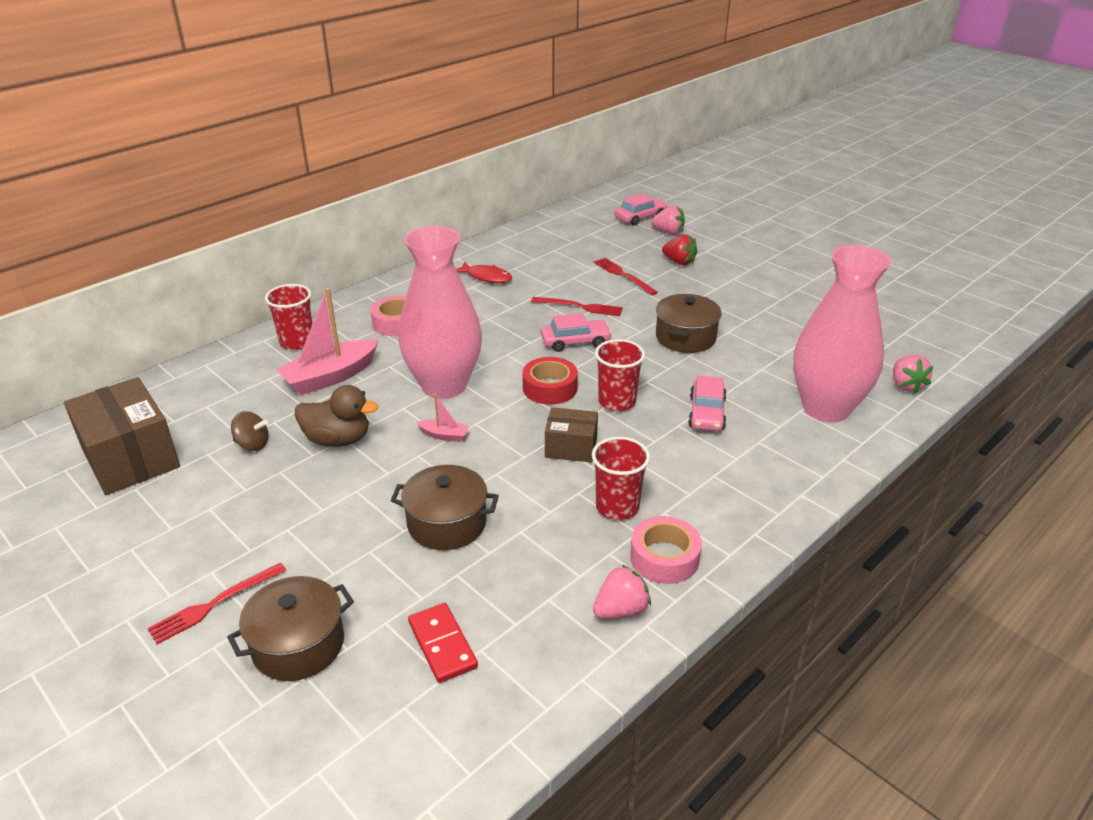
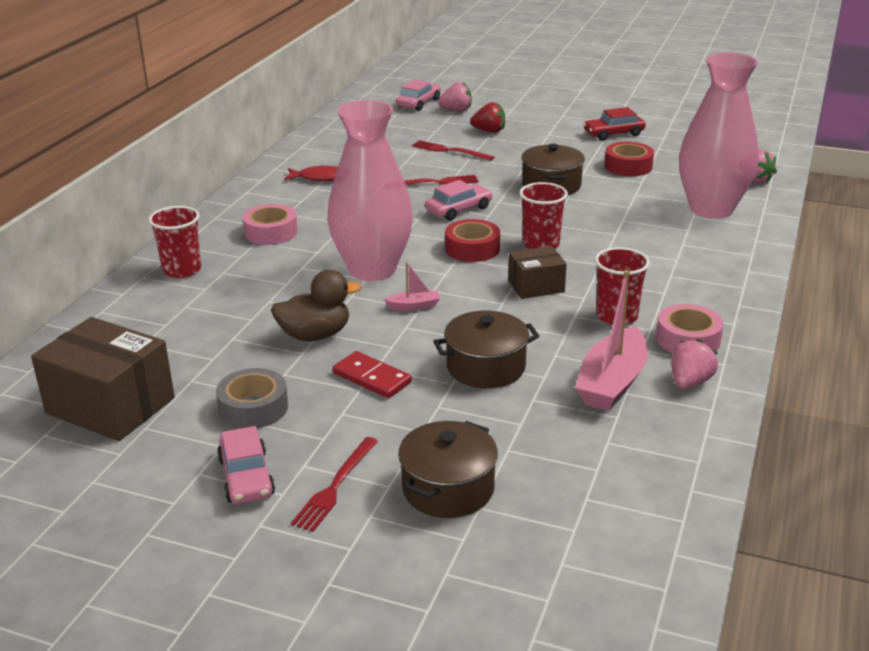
camera: 25 degrees left, 5 degrees down
(226, 498) = (253, 408): none -> grey tape
(252, 444) = (231, 361): brown spinning top -> none
(330, 377) = (251, 289): pink boat -> pink boat (612, 383)
(442, 645) = (572, 449): red domino -> red domino (372, 378)
(706, 413) = (622, 234): pink car -> pink car (246, 477)
(782, 334) = (628, 166): none -> red tape
(800, 293) = (613, 134): none -> red car

